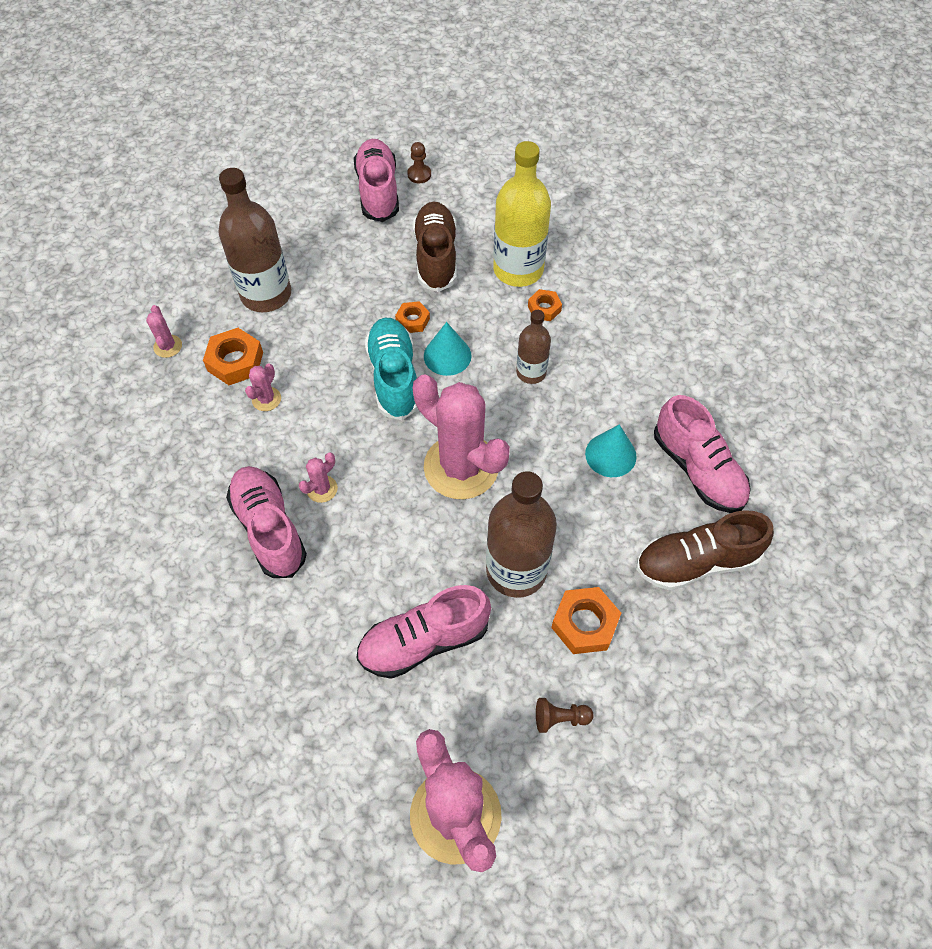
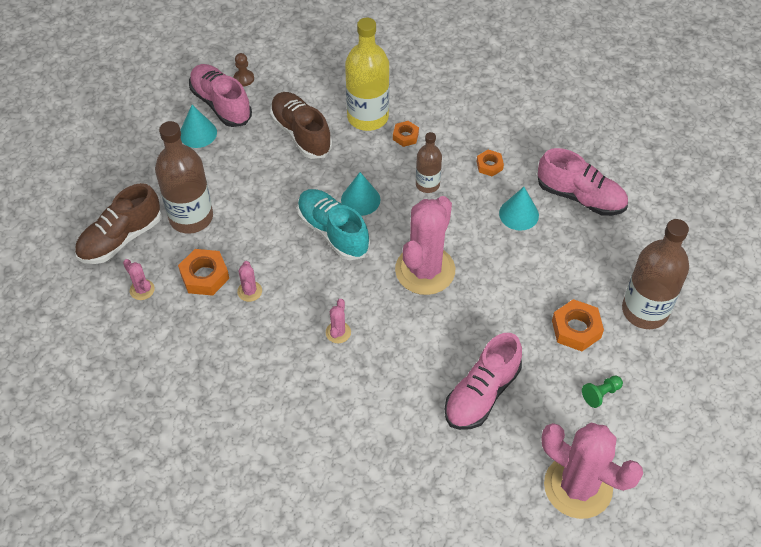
camera: 30 degrees left, 5 degrees down
(269, 528) = (320, 377): pink shoe -> none
(334, 211) = (198, 133): none -> turquoise cone
(413, 320) = (317, 186): orange nut -> orange nut (489, 165)
(461, 467) = (425, 270): pink cactus -> pink cactus turned 75 degrees counterclockwise
(516, 570) = (509, 318): brown bottle -> brown bottle (645, 311)
(560, 718) = (601, 394): brown pawn -> green pawn
(696, 562) = (618, 255): brown shoe -> brown shoe (121, 238)

